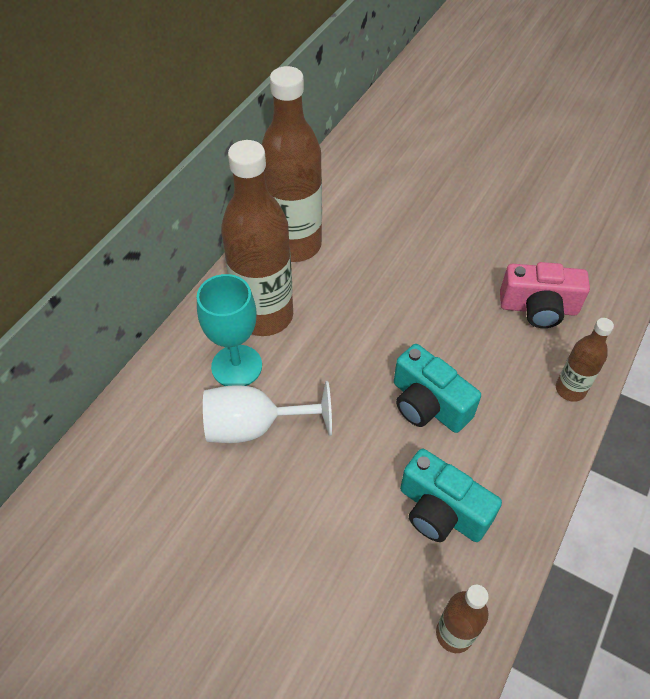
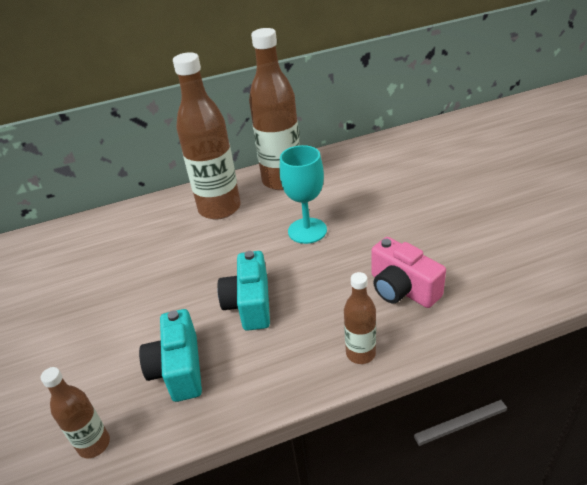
camera: 45 degrees right, 15 degrees down
(236, 366) = (173, 226): turquoise goblet -> turquoise goblet (307, 231)
(255, 426) = (143, 260): white goblet -> none

